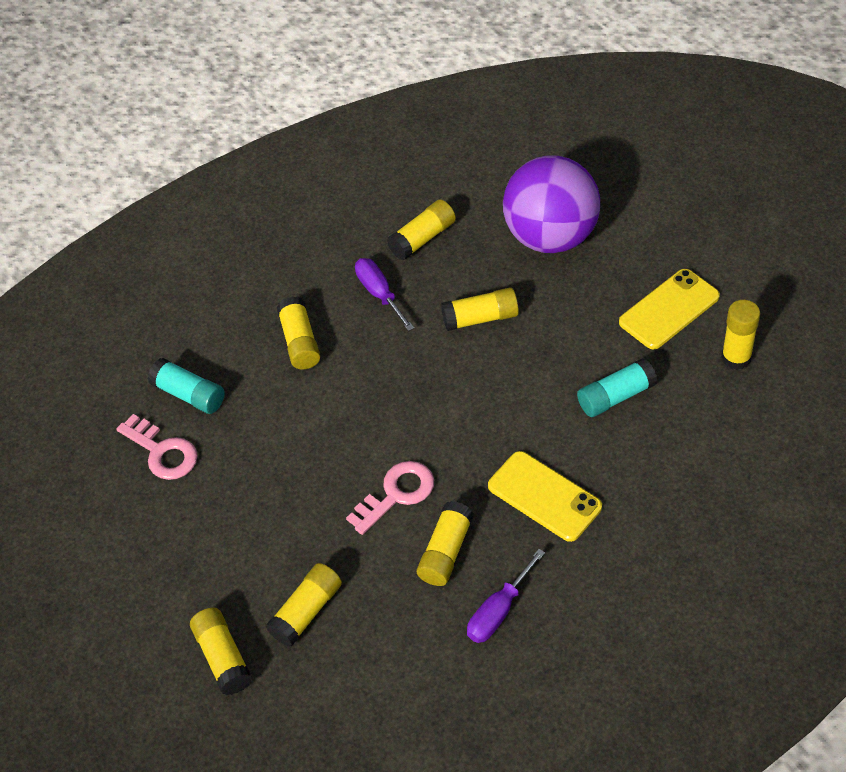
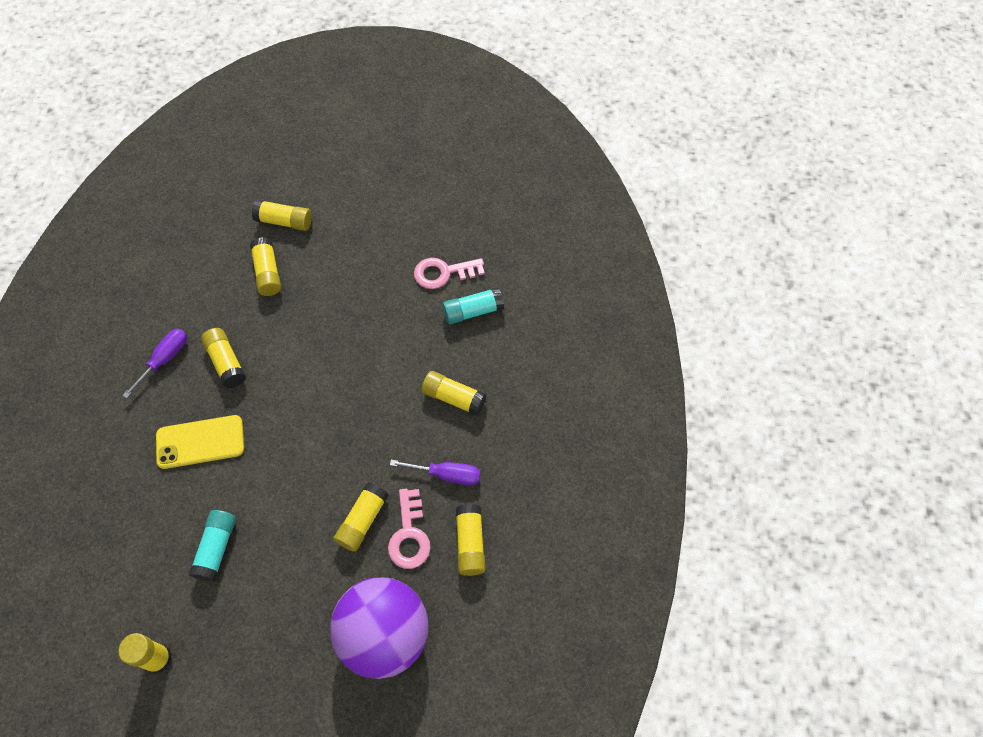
camera: 125 degrees right, 10 degrees up
(396, 494) = (288, 367): pink key -> pink key (409, 535)
(498, 611) = (165, 359): purple screwdriver -> purple screwdriver turned 45 degrees clockwise
(669, 309) = (240, 654): yellow phone -> none

